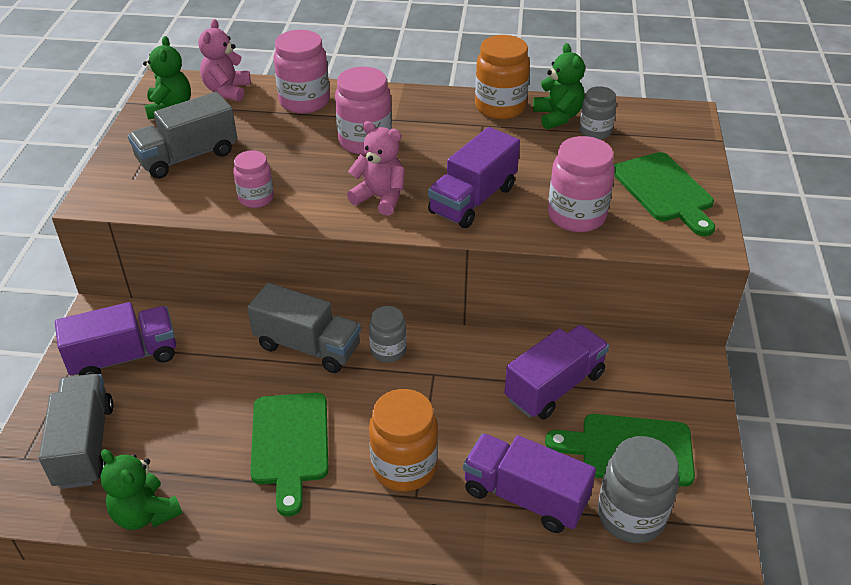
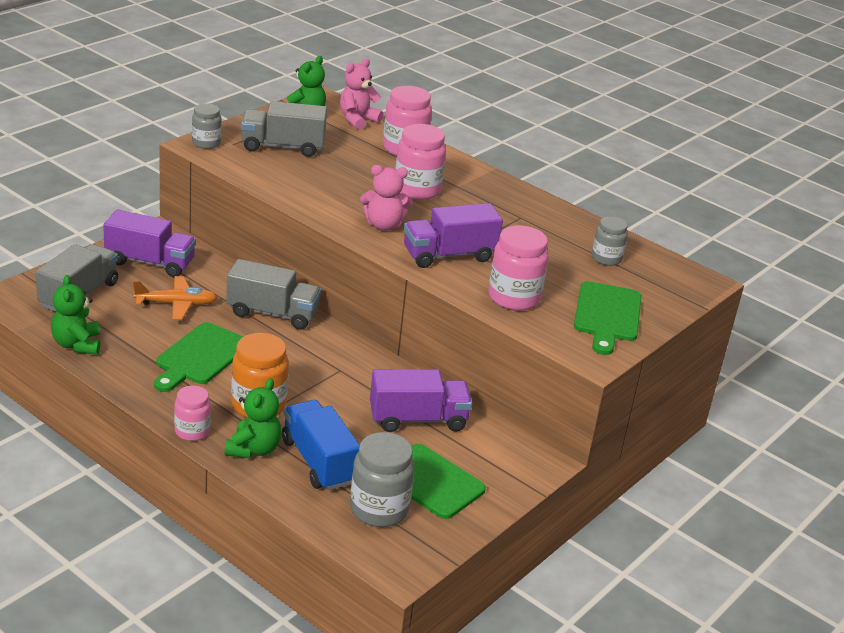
camera: 30 degrees right, 10 degrees down
(203, 393) = (177, 304): none -> orange plane
(256, 198) = (299, 189): pink jar -> pink jar (192, 431)
(307, 346) = (272, 313): grey truck -> grey truck turned 45 degrees counterclockwise
(380, 198) = (384, 225): pink teddy bear -> pink teddy bear turned 120 degrees clockwise
(388, 350) = (325, 342): grey jar -> grey jar (206, 143)
(500, 107) = (550, 212): orange jar -> none
(524, 496) = (319, 461): purple truck -> blue truck
(557, 117) = (589, 237): green teddy bear -> green teddy bear (253, 449)

